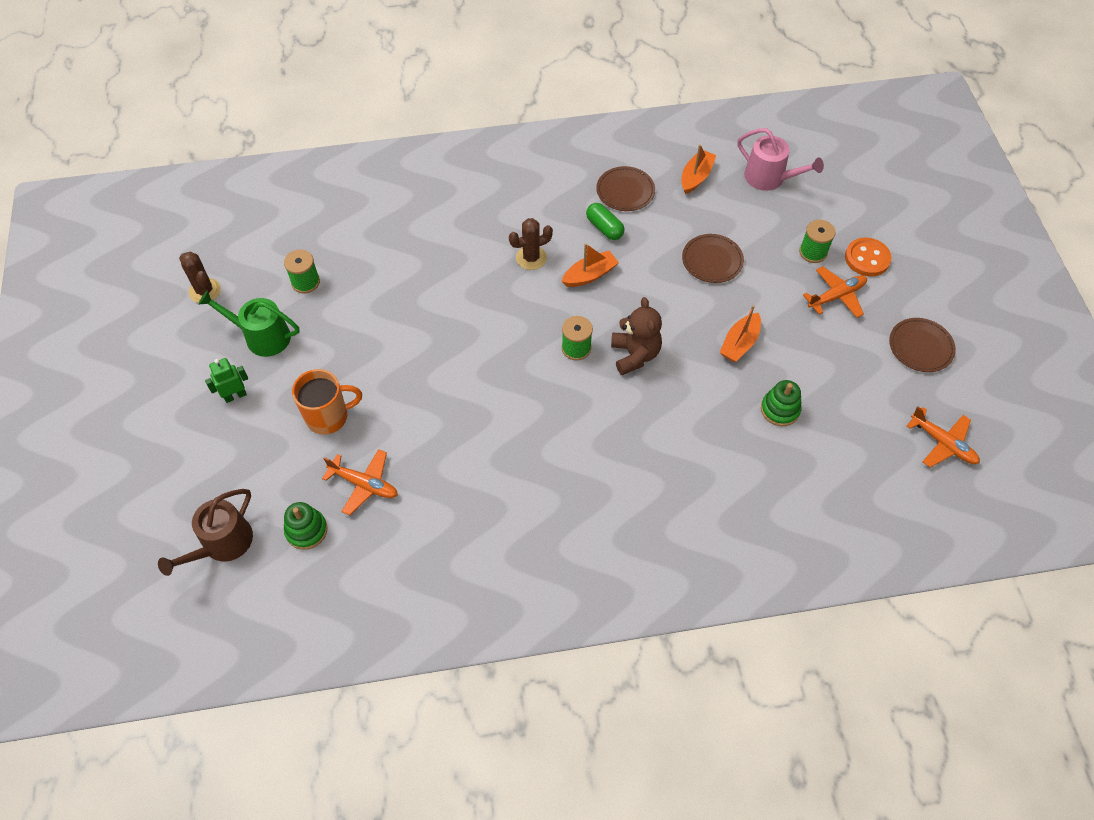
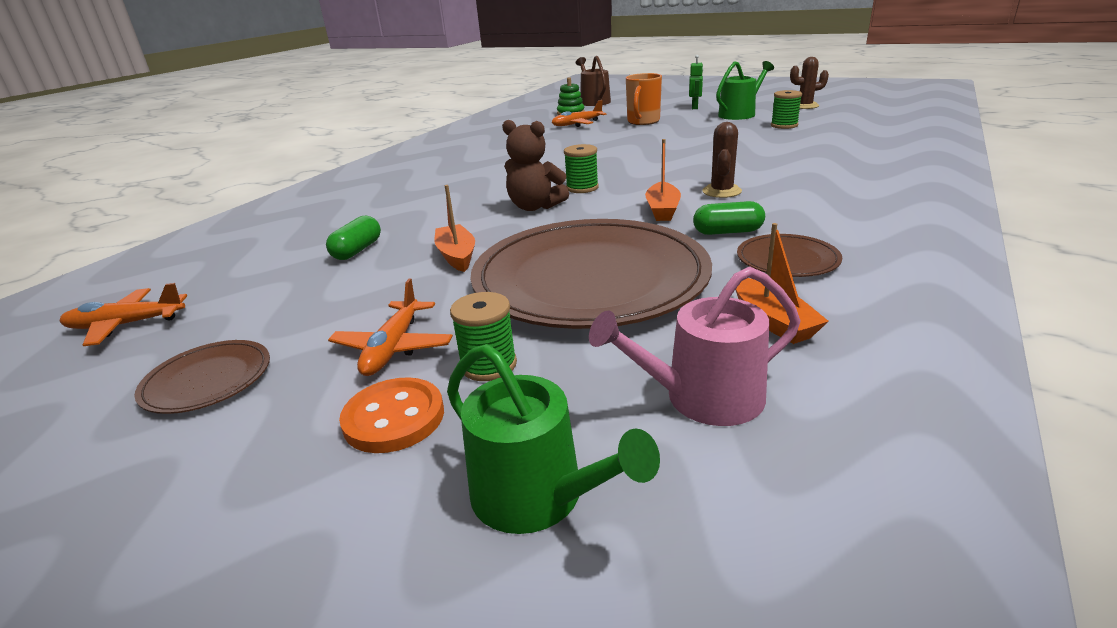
camera: 130 degrees right, 30 degrees down
(712, 260) = (590, 279): brown plate -> brown plate, size x2.36
(780, 409) = (357, 250): green stacking toy -> green capsule
(853, 196) = (537, 496): none -> green watering can

